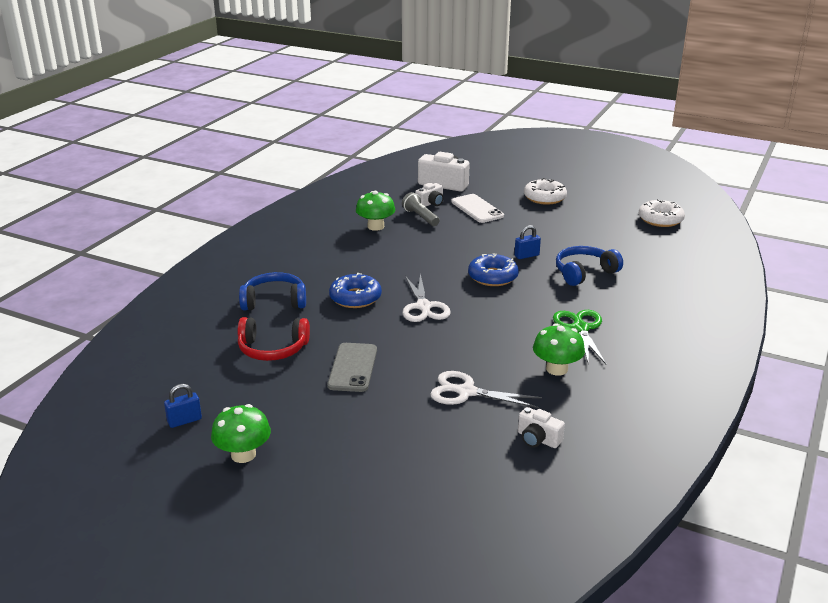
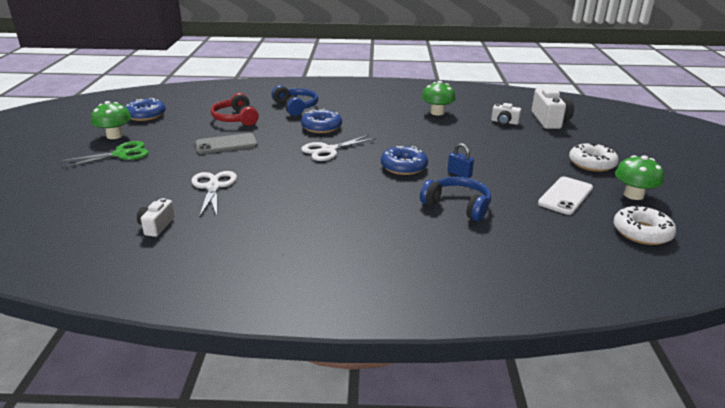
camera: 65 degrees right, 0 degrees up
(184, 421) = (145, 115): blue padlock -> blue donut
(420, 217) = (474, 123): grey flashlight -> none
(477, 209) = (521, 140): white phone -> white phone (565, 196)
(556, 369) = (268, 218): green mushroom -> green mushroom (633, 195)
(580, 328) = (347, 219): green scissors -> green scissors (121, 154)

